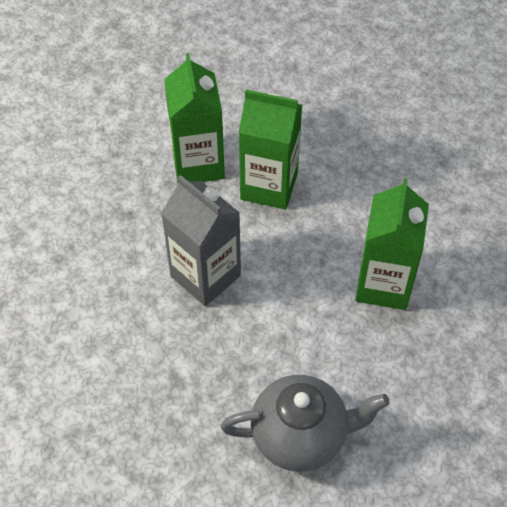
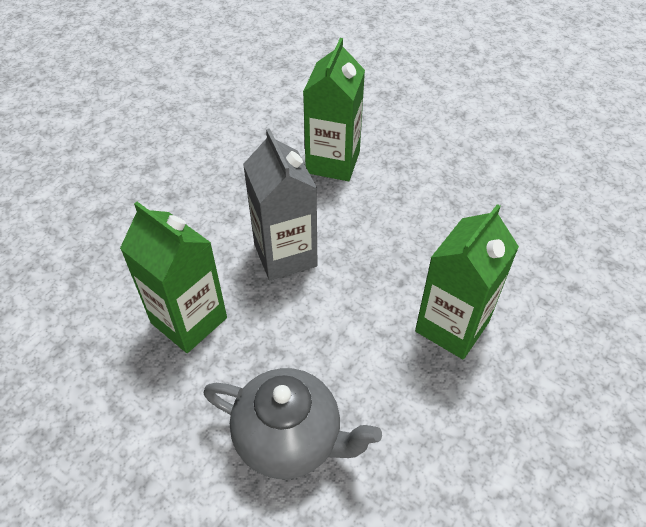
camera: 25 degrees right, 5 degrees down
(269, 186) = (386, 201): green carton -> green carton (189, 320)

